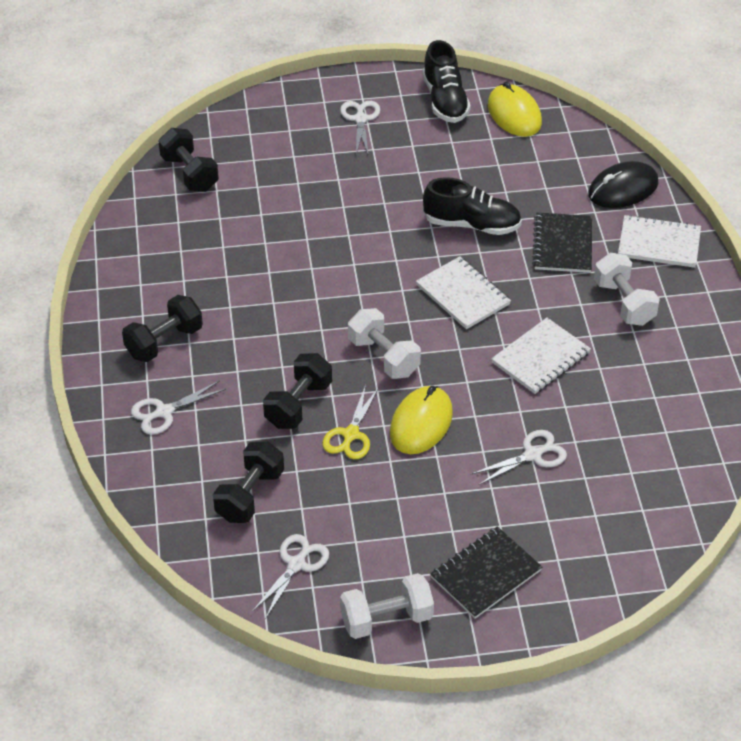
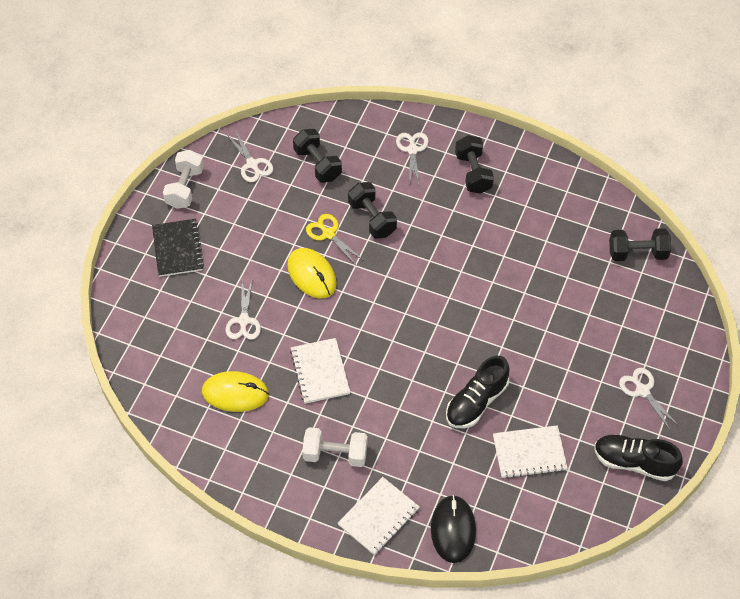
camera: 120 degrees right, 10 degrees up
(360, 119) = (642, 390): white scissors -> white scissors turned 150 degrees counterclockwise
(383, 357) = (381, 283): white dumbbell -> none
(462, 295) = (408, 358): white notebook -> white notebook (529, 453)
(514, 114) = (589, 504): yellow mouse -> yellow mouse (235, 393)
(563, 245) = (418, 450): black notebook -> none

